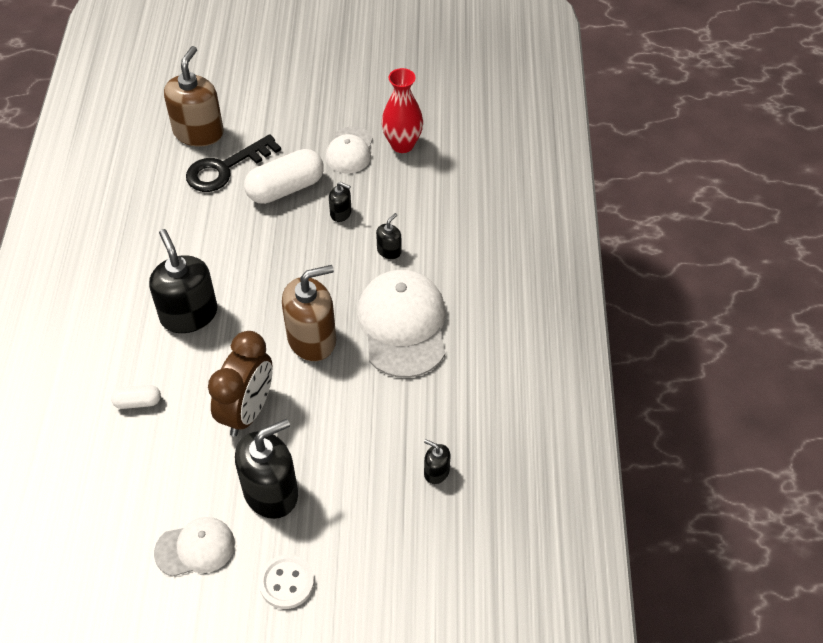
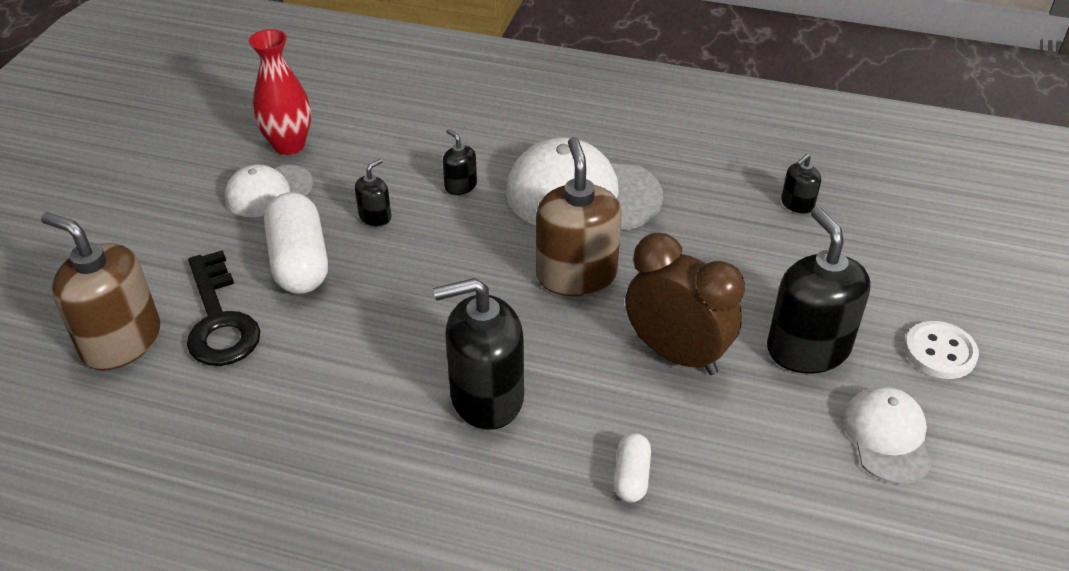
camera: 75 degrees left, 10 degrees down
(350, 150) = (268, 191): white cap -> white cap turned 120 degrees clockwise

